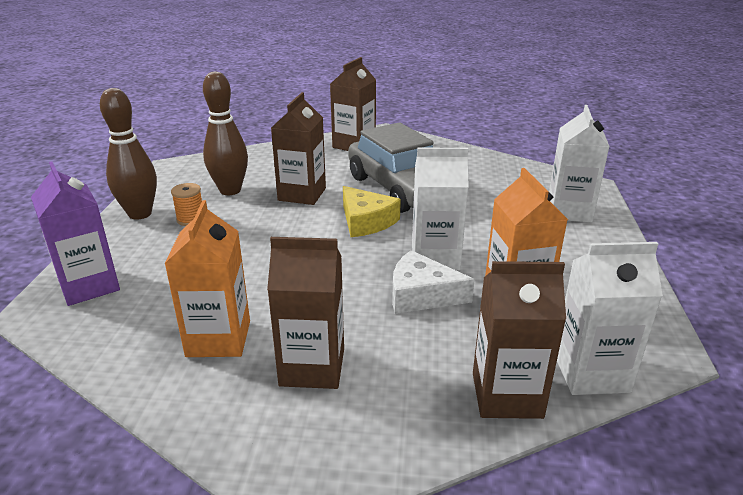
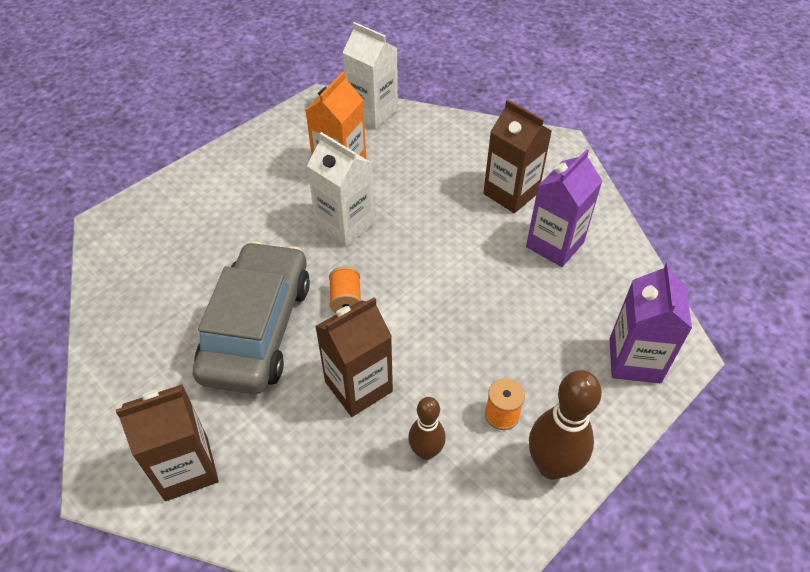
camera: 140 degrees left, 20 degrees up
(218, 338) = (555, 244): orange carton -> purple carton
(230, 190) = (426, 451): brown bowling pin -> brown bowling pin, size x0.61
(366, 221) = (346, 300): yellow cheese -> orange spool
(421, 294) = (394, 202): white cheese -> none
(507, 395) = (427, 126): brown carton -> none
(569, 211) = (180, 206): white carton -> none

